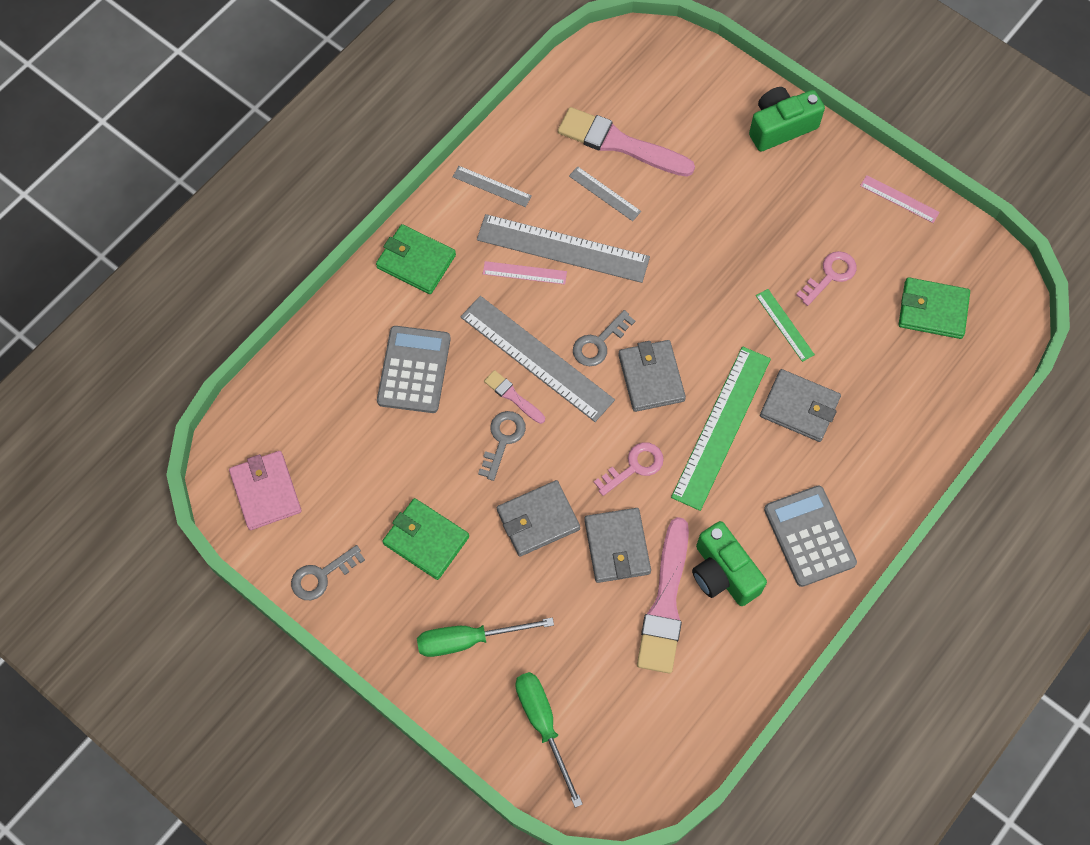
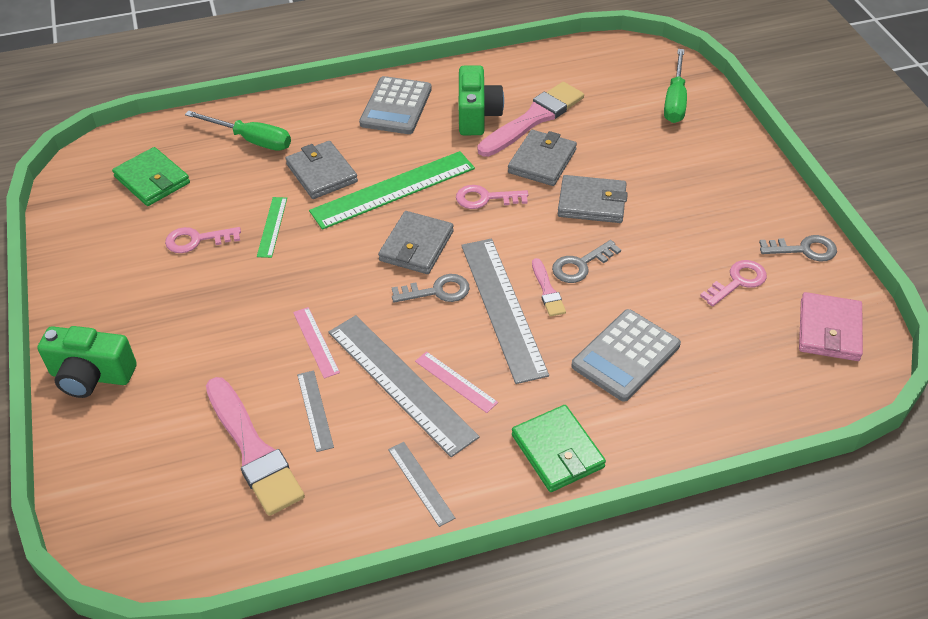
camera: 145 degrees left, 20 degrees down
(363, 501) = (737, 282): none -> pink key
(426, 540) = (696, 232): green wallet -> none
(469, 639) = (700, 162): green screwdriver -> green screwdriver (251, 140)
(899, 199) = (74, 263): pink ruler -> pink ruler (316, 342)

